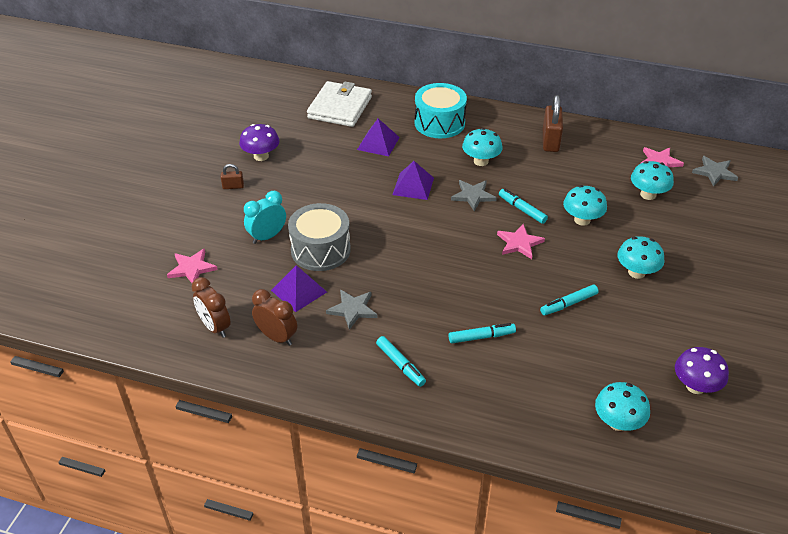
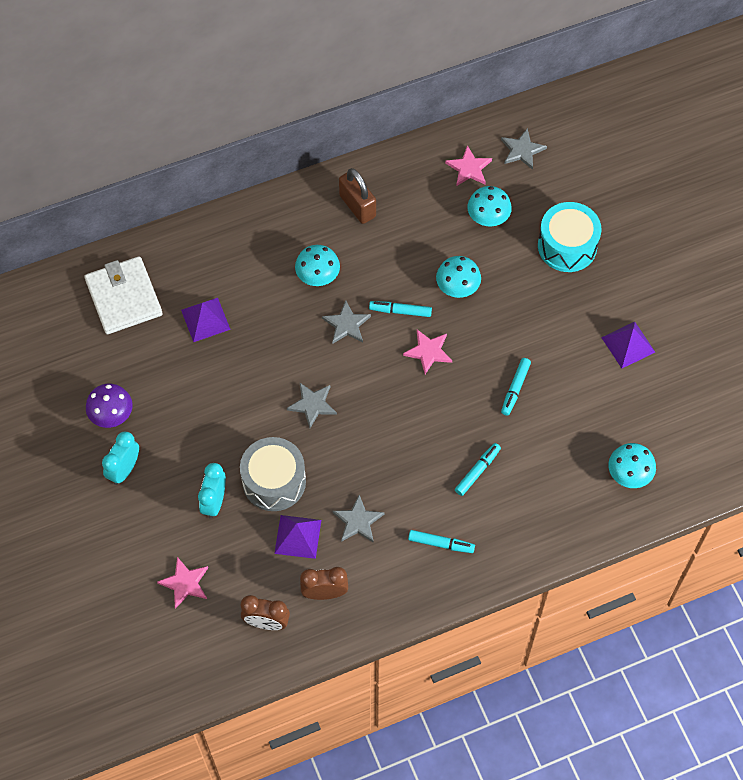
camera: 40 degrees left, 20 degrees up
(233, 186) = (124, 470): brown padlock -> turquoise clock
(398, 224) = (312, 405): none -> grey star
(413, 186) = (285, 350): purple pyramid -> purple pyramid (628, 344)
(439, 123) = (238, 252): turquoise drum -> turquoise drum (567, 246)
(636, 272) = (541, 316): turquoise mushroom -> none
(695, 386) = (657, 401): purple mushroom -> none

